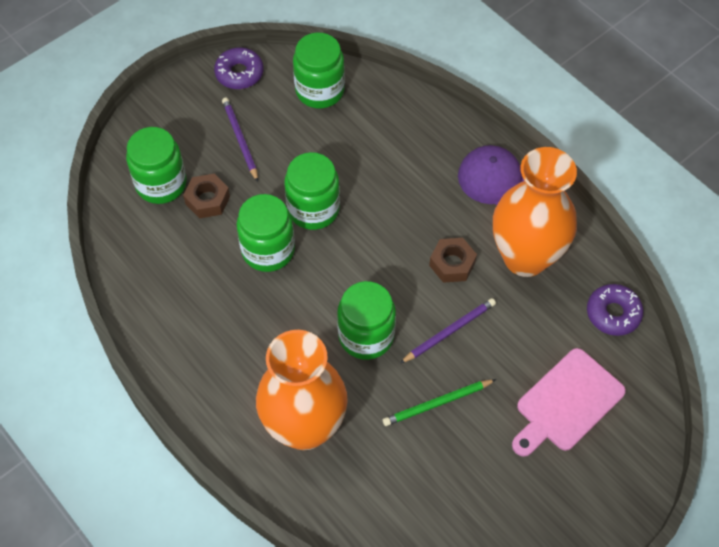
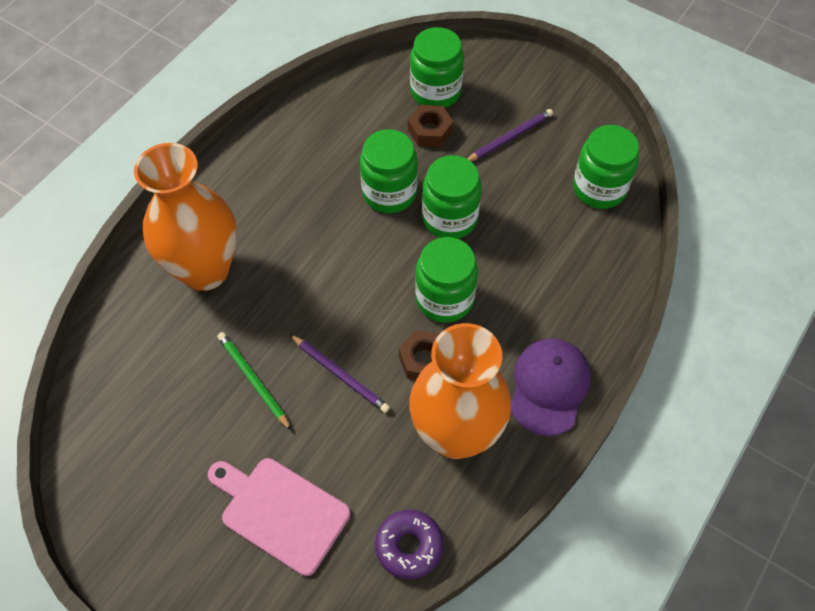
camera: 75 degrees right, 0 degrees up
(239, 73) = (590, 116): purple donut -> none
(366, 336) = (315, 299): green jar -> green jar (444, 298)

